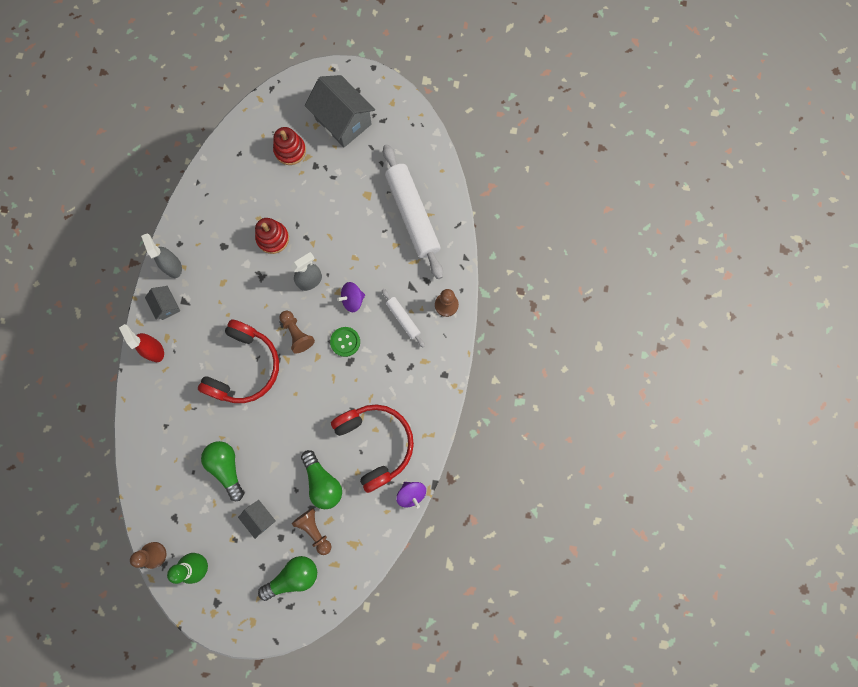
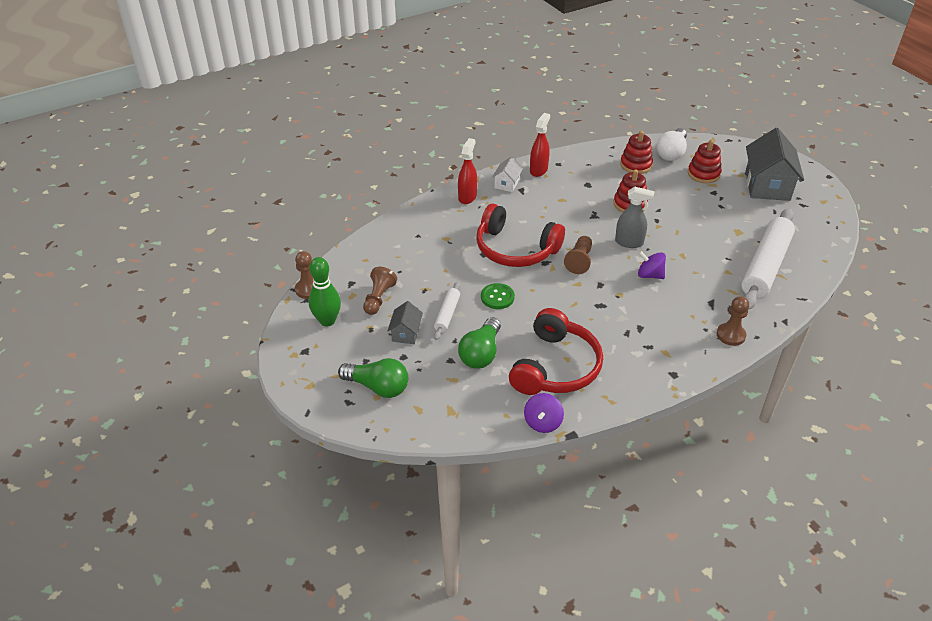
camera: 50 degrees right, 35 degrees down
(166, 305) = (507, 184): grey house -> white house
(173, 266) = (538, 170): grey spray bottle -> red spray bottle
(227, 467) = (425, 287): green light bulb -> none
(234, 188) = (636, 165): none -> red stacking toy
(245, 367) = (515, 249): red headphones -> red headphones turned 45 degrees clockwise
(246, 147) = (671, 153): none -> white light bulb
(314, 530) = (434, 375): brown pawn -> brown pawn (378, 298)
(345, 342) = (612, 292): green button -> green button (497, 297)
(403, 319) = (679, 315): white rolling pin -> white rolling pin (447, 314)

